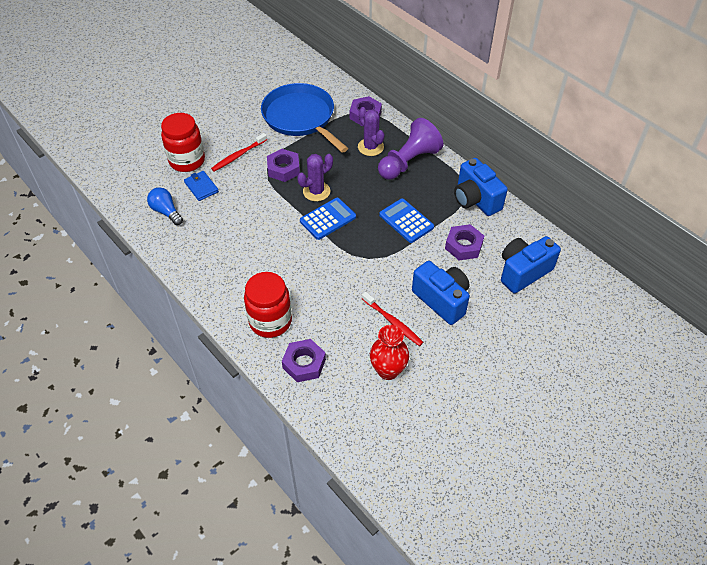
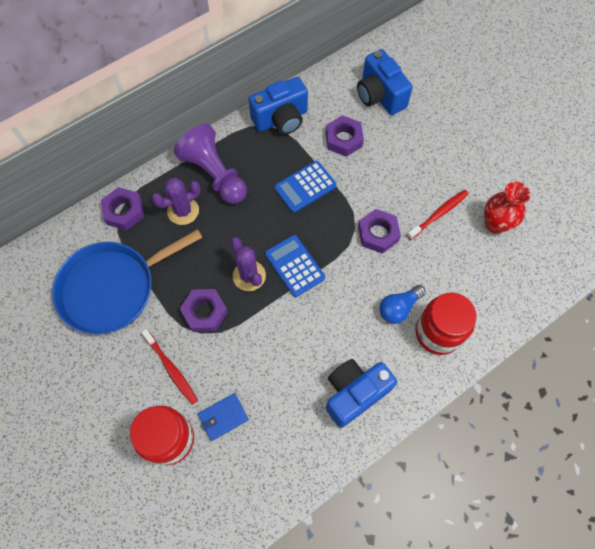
camera: 85 degrees left, 15 degrees up
(166, 212) = (262, 463): blue light bulb -> blue light bulb (399, 308)
(304, 363) = (490, 300): purple nut -> purple nut (378, 233)
(442, 300) = (412, 168): blue camera -> blue camera (354, 393)

